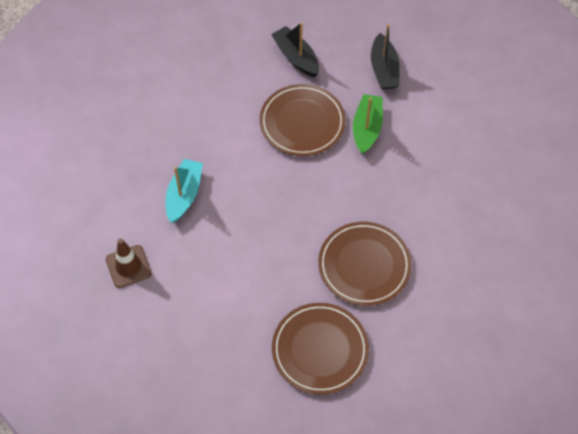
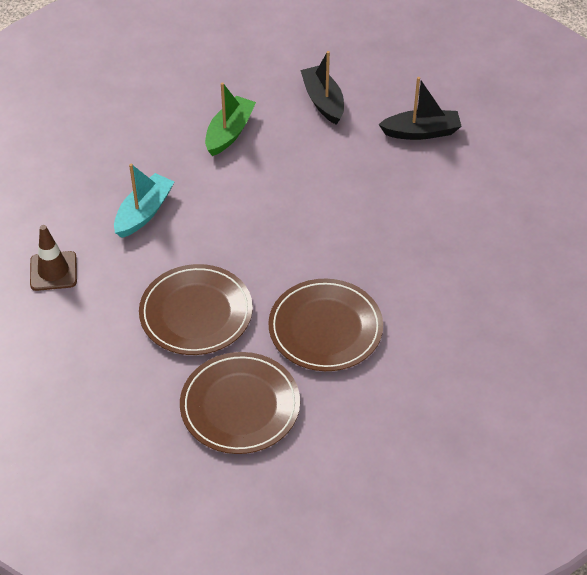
camera: 15 degrees right, 10 degrees down
(302, 122) = (306, 167): brown plate -> brown plate (196, 313)
(367, 128) = (380, 188): green boat -> green boat (229, 133)
(384, 69) = (421, 132): black boat -> black boat turned 105 degrees counterclockwise

